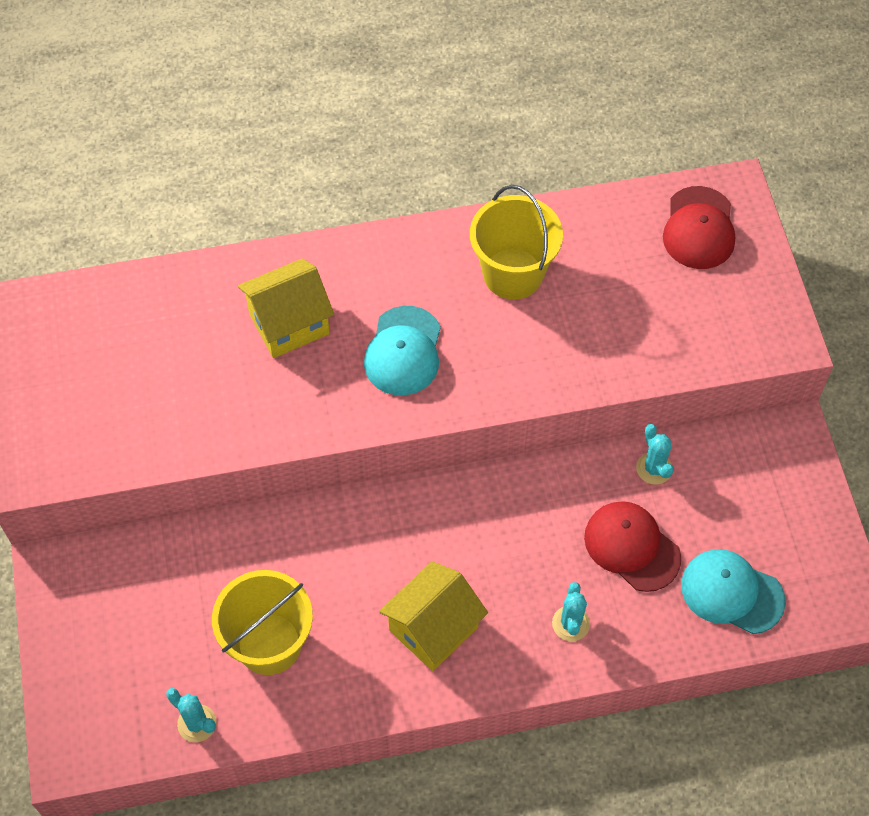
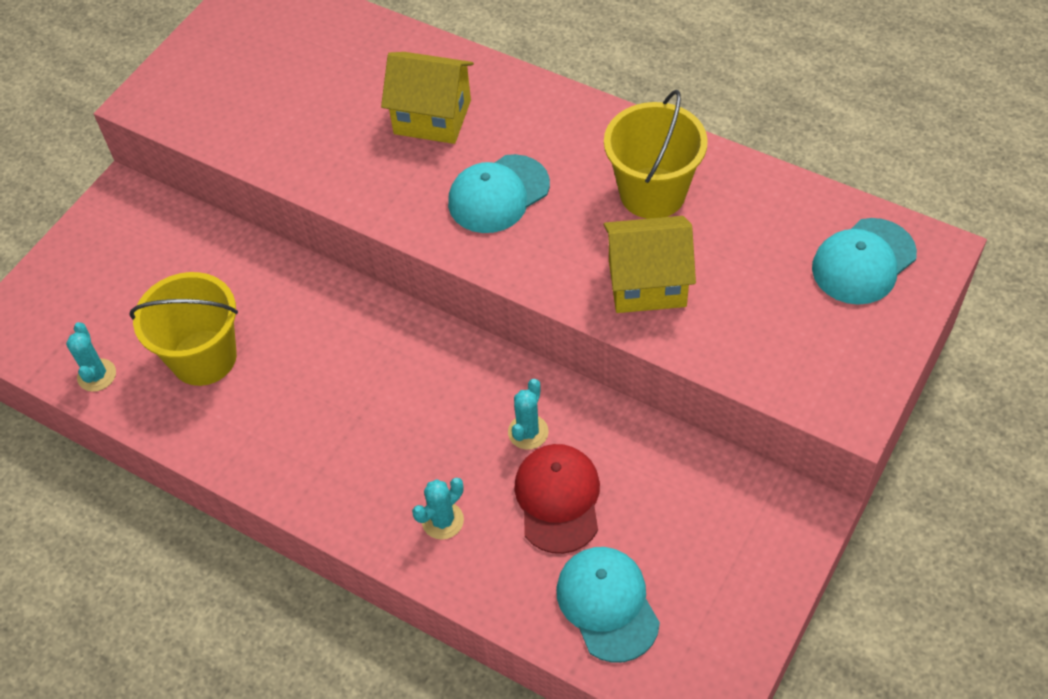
camera: 45 degrees right, 5 degrees down
(433, 628) = (332, 439): yellow house -> yellow house (647, 283)
(654, 468) = (644, 450): turquoise cactus -> turquoise cactus (528, 432)
(699, 228) = (863, 262): red cap -> turquoise cap

